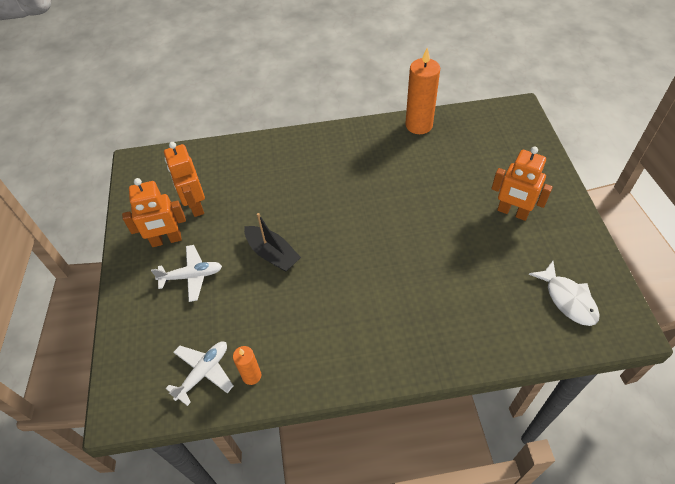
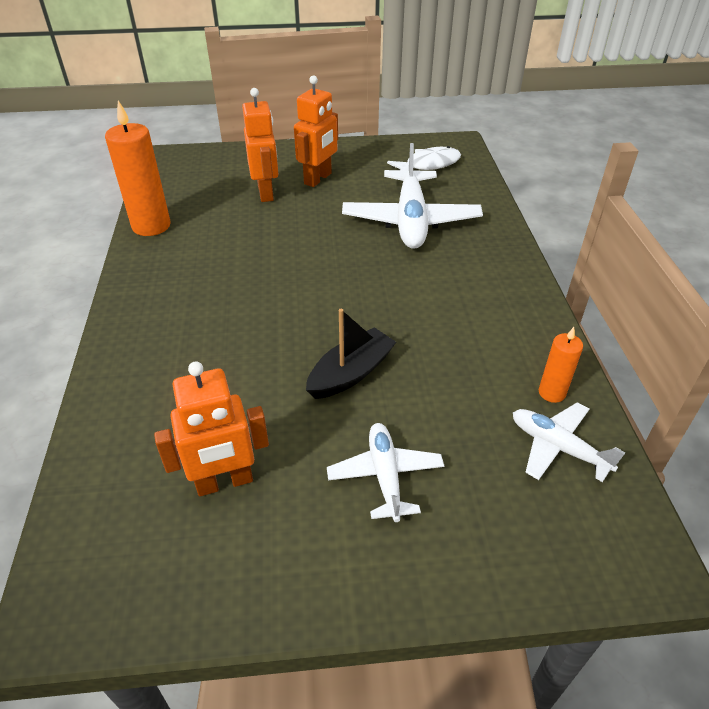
camera: 90 degrees left, 10 degrees down
(166, 240) = (300, 524): orange robot -> orange robot (266, 193)
(460, 285) = (410, 220): none -> white plane

